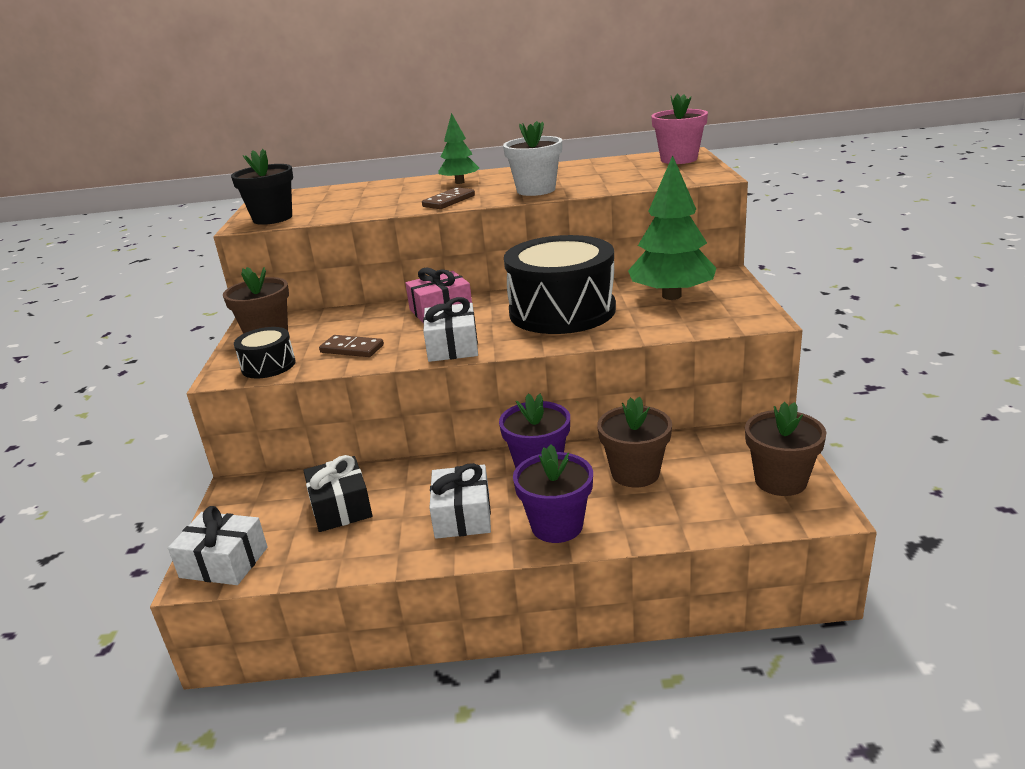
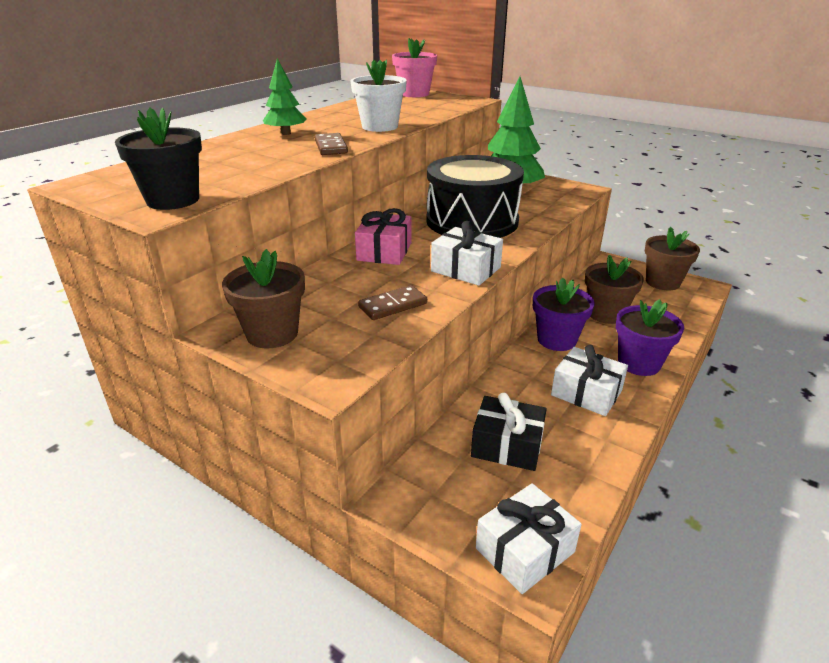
camera: 55 degrees left, 5 degrees up
(268, 365) = (353, 353): black drum -> none

